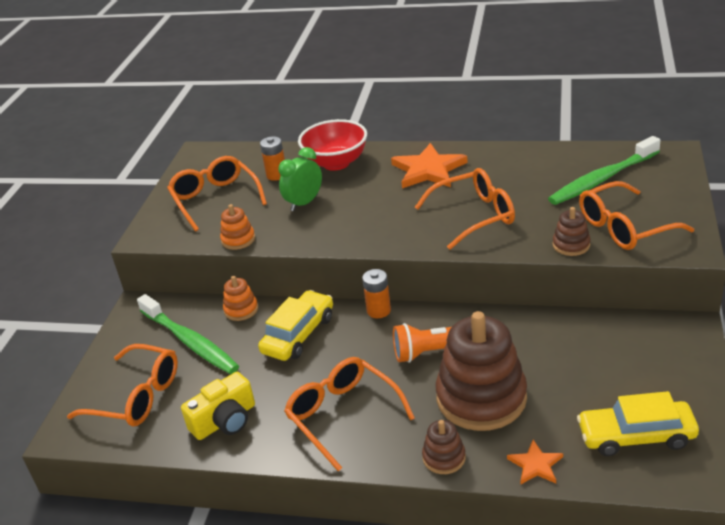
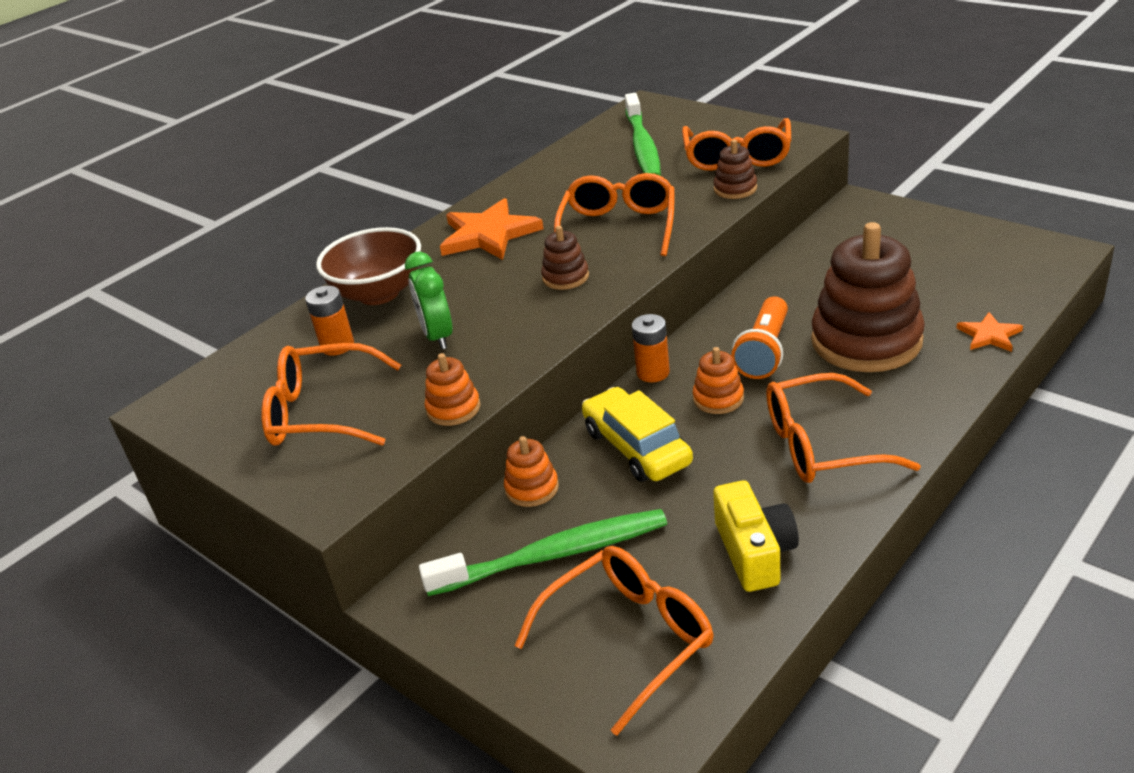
camera: 60 degrees left, 0 degrees up
(336, 163) = (379, 293): red bowl -> brown bowl
(367, 350) = (718, 398): none -> orange stacking toy
(444, 457) = (942, 389): brown stacking toy -> brown stacking toy (565, 277)
(636, 436) = (984, 270): yellow car -> none

